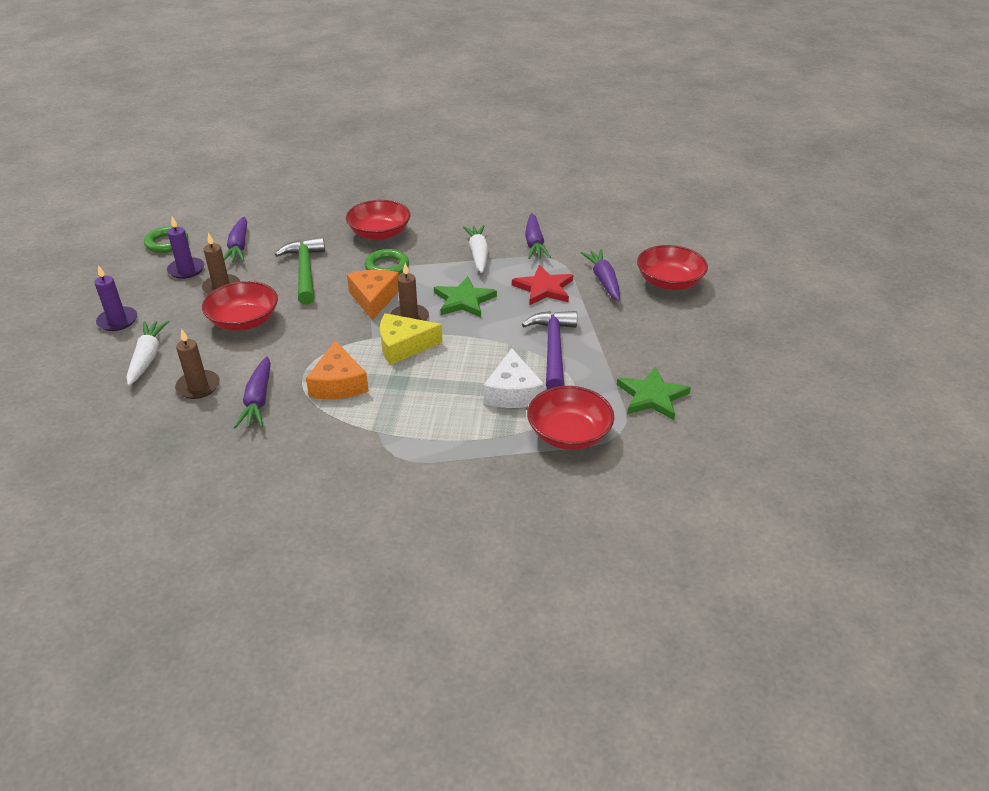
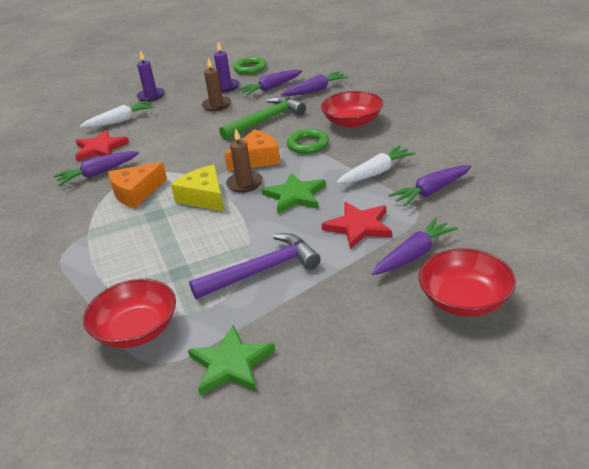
camera: 65 degrees right, 5 degrees down
(198, 386) = (100, 148): brown candle -> red star
(244, 321) = (184, 129): red bowl -> none
(287, 228) = (315, 90): none -> purple carrot
(512, 392) = (178, 274): white cheese -> none

